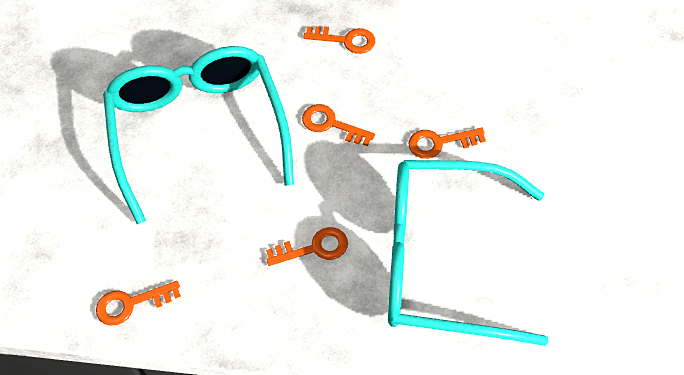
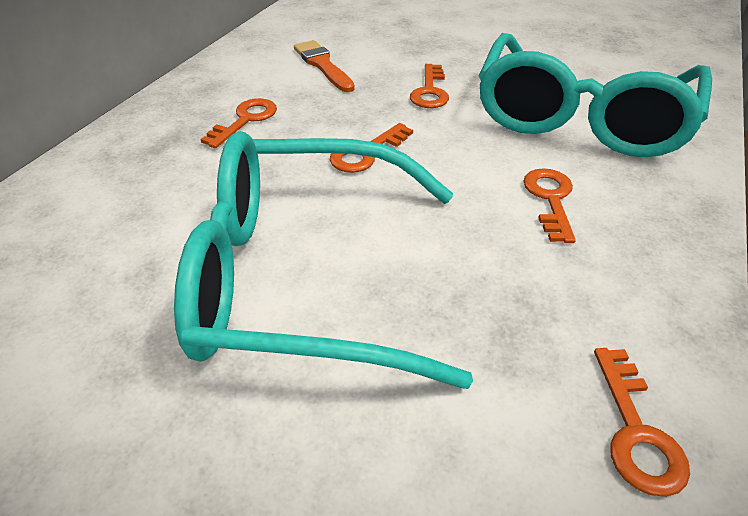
camera: 75 degrees left, 15 degrees down
(451, 57) = (323, 65): none -> orange brush

